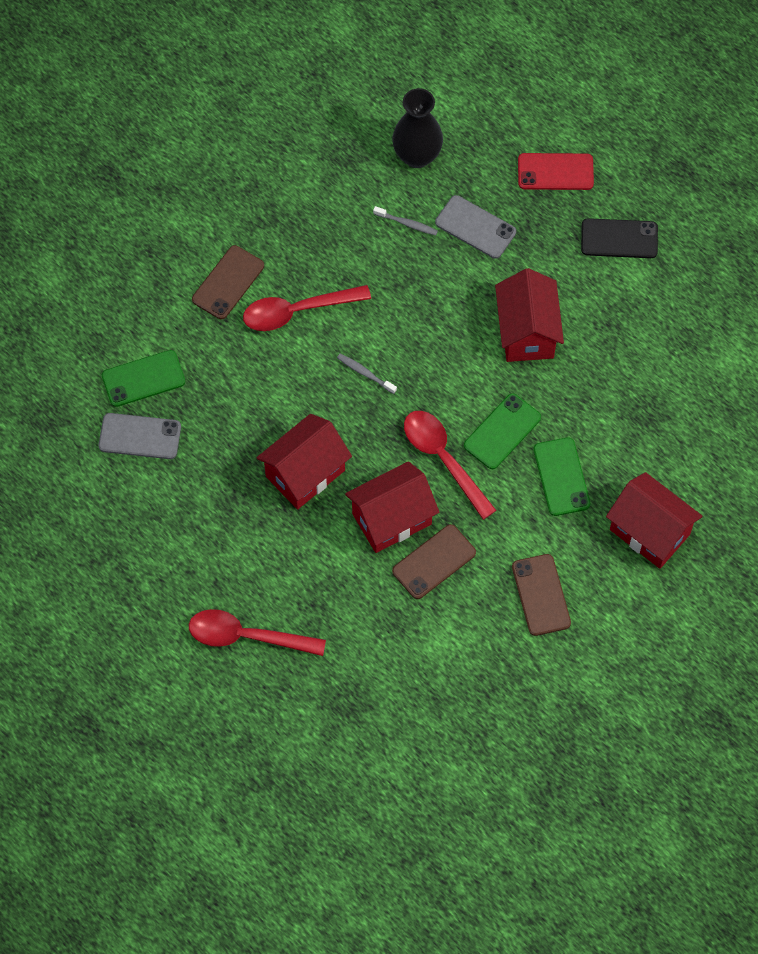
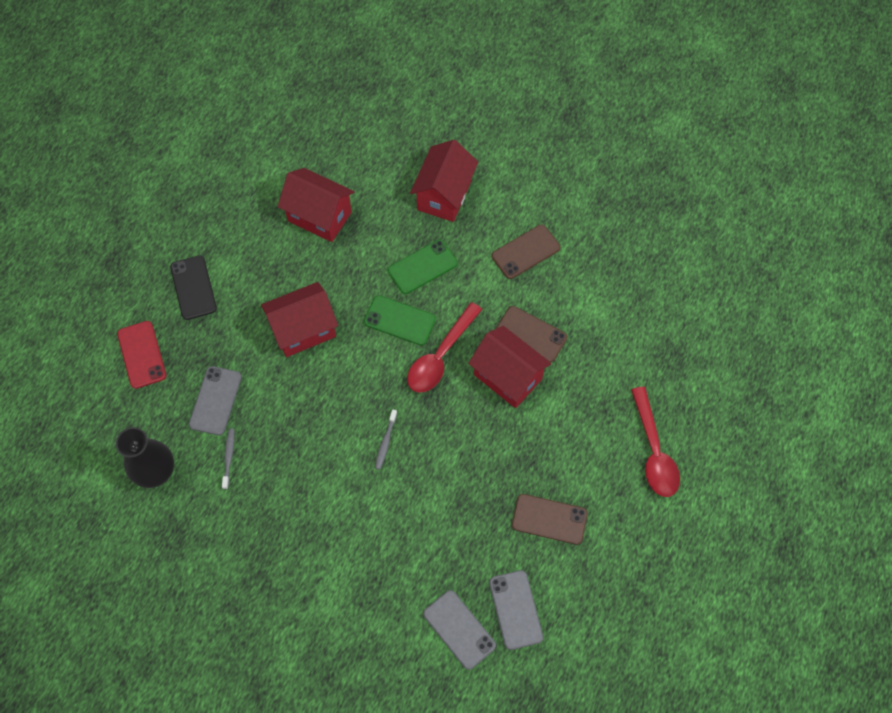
camera: 110 degrees left, 0 degrees up
(143, 379) = (459, 629): green phone -> grey phone
(228, 282) = (337, 591): brown phone -> brown phone (549, 519)
(297, 311) = (345, 519): red spoon -> none
(305, 473) = (495, 457): red house -> red house (319, 216)

